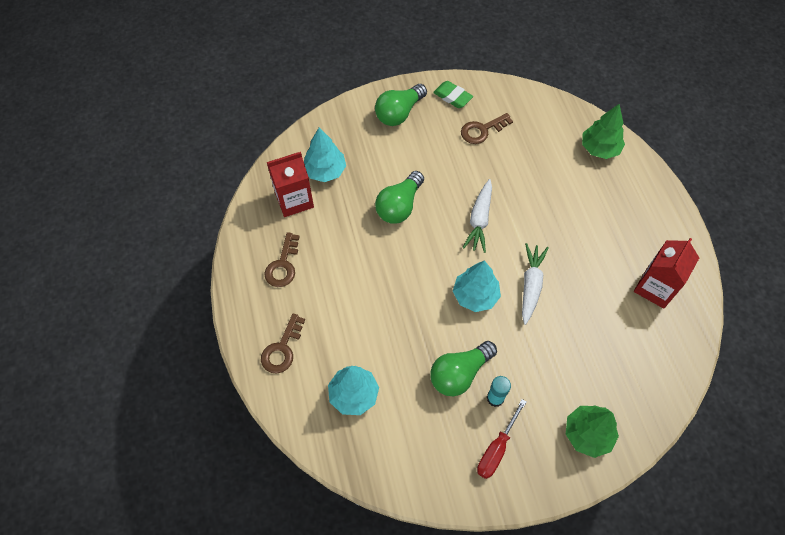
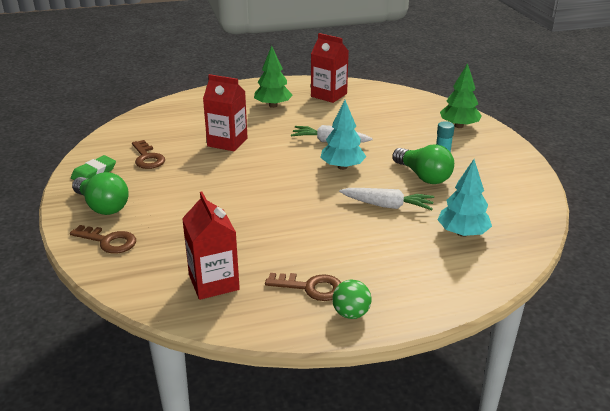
camera: 90 degrees left, 30 degrees down
(250, 292) = (351, 313): none -> green ball
(282, 349) = (423, 283): brown key -> brown key (108, 241)
(325, 171) = (173, 259): turquoise tree -> none
(399, 206) = (235, 206): green light bulb -> none
(479, 220) = (258, 162): white carrot -> white carrot (387, 206)
(496, 449) = (486, 161): red screwdriver -> none
(520, 191) = (227, 142): none -> red carton
(599, 148) = (188, 106): green tree -> green tree (273, 105)

